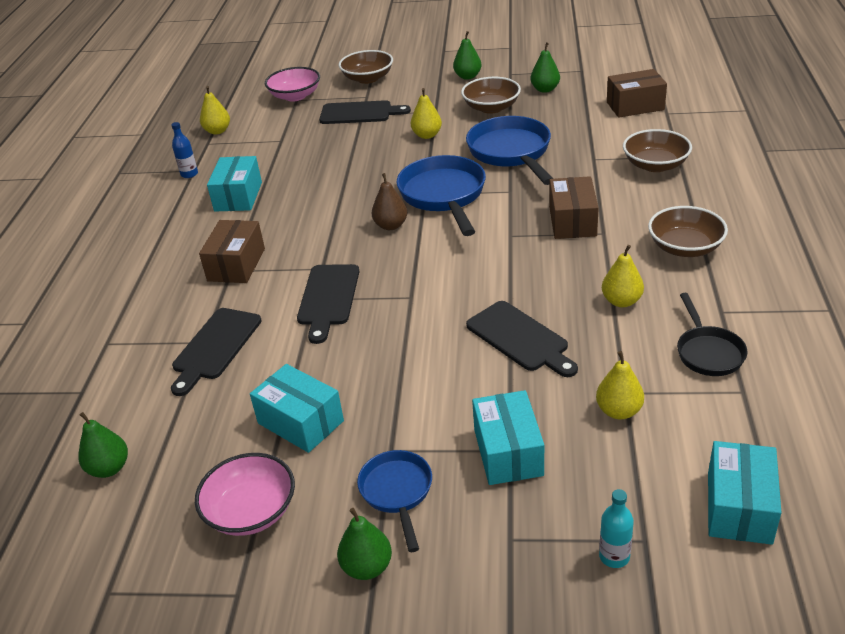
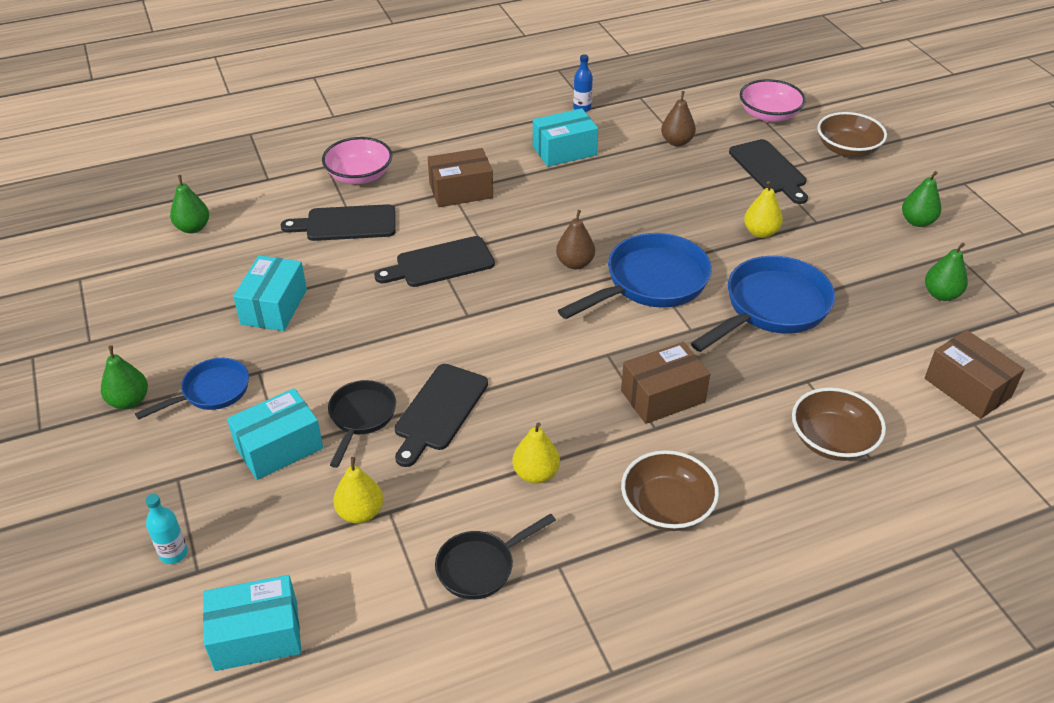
camera: 60 degrees right, 5 degrees up
(217, 131) = (665, 94): yellow pear -> none
(251, 511) = (170, 317): pink bowl -> pink bowl (359, 175)
(285, 142) = (677, 142): none -> brown pear
(491, 108) = (859, 262): brown bowl -> none
(500, 388) = (361, 417): none -> black pan

